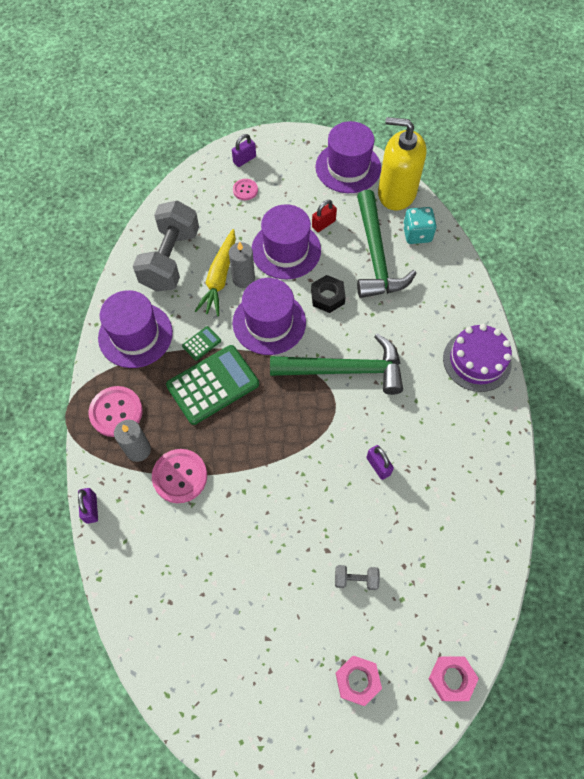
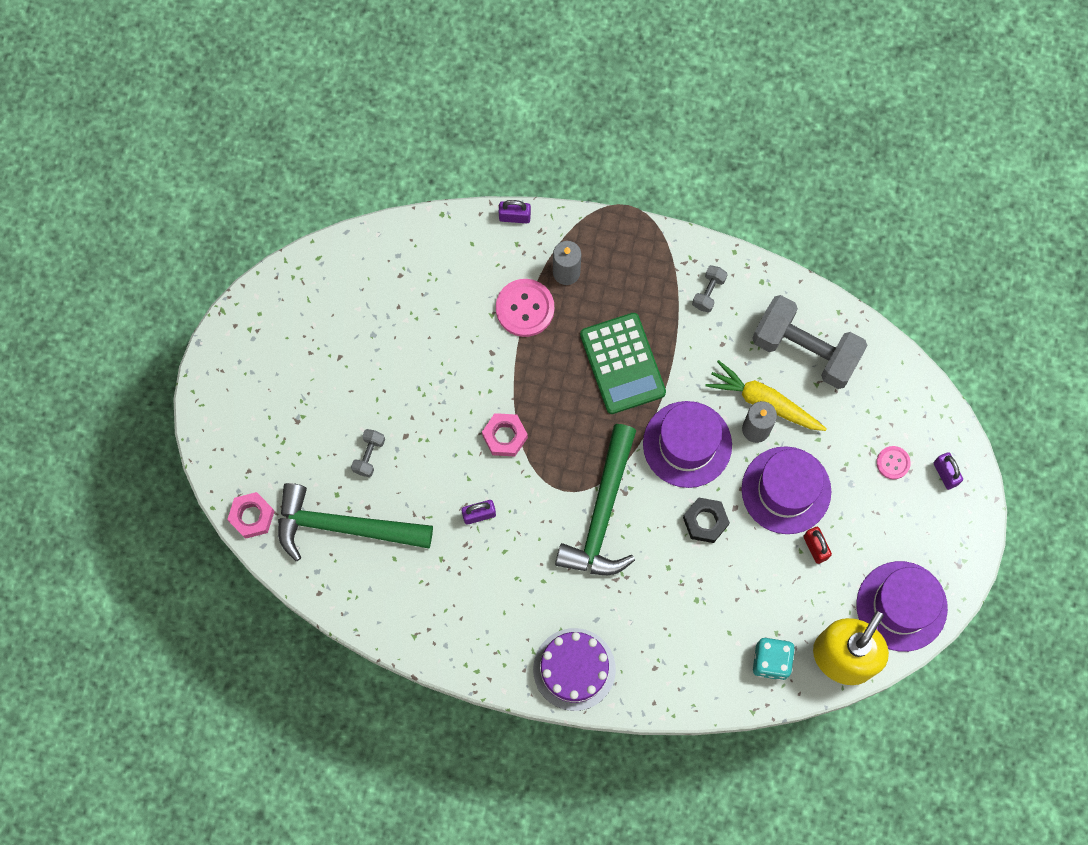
camera: 105 degrees right, 10 degrees up
(116, 412) = (616, 257): pink button -> none
(135, 335) = (708, 292): purple hat -> grey dumbbell
(201, 343) = (678, 362): green calculator -> none
(357, 680) = (277, 429): pink nut -> pink nut (504, 436)
(376, 255) = (751, 598): green hammer -> green hammer (344, 527)

